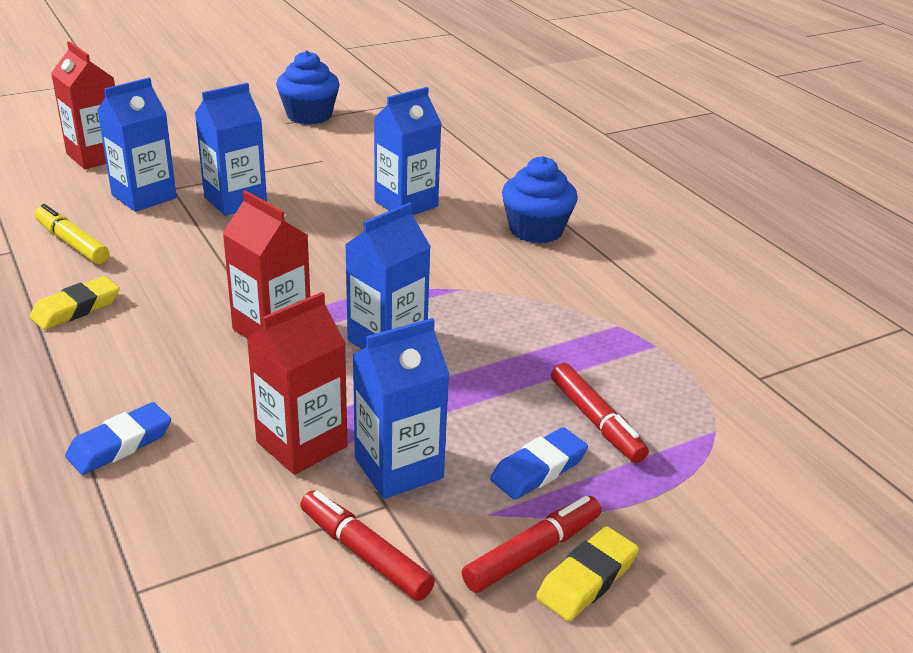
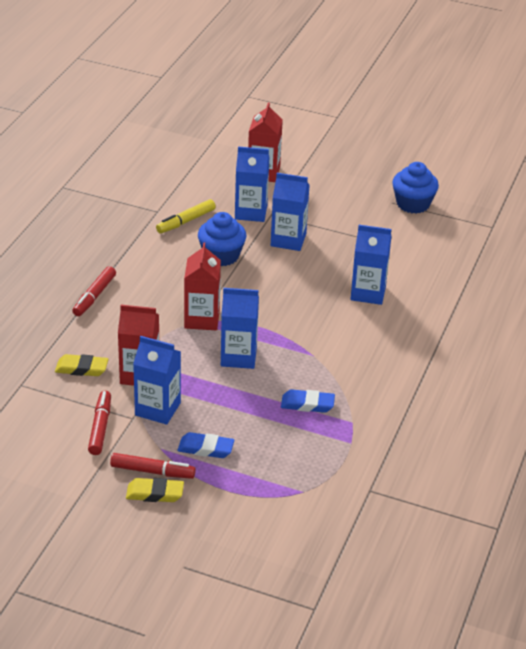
camera: 50 degrees right, 5 degrees up
(72, 243) = (186, 221): yellow marker -> yellow marker turned 135 degrees counterclockwise
(76, 308) = (144, 258): yellow eraser -> yellow eraser (81, 369)
(120, 444) = (82, 329): blue eraser -> blue eraser (307, 404)
(536, 230) = (408, 350): blue cupcake -> blue cupcake (221, 256)
(596, 421) = (261, 450): red marker -> red marker (94, 296)

